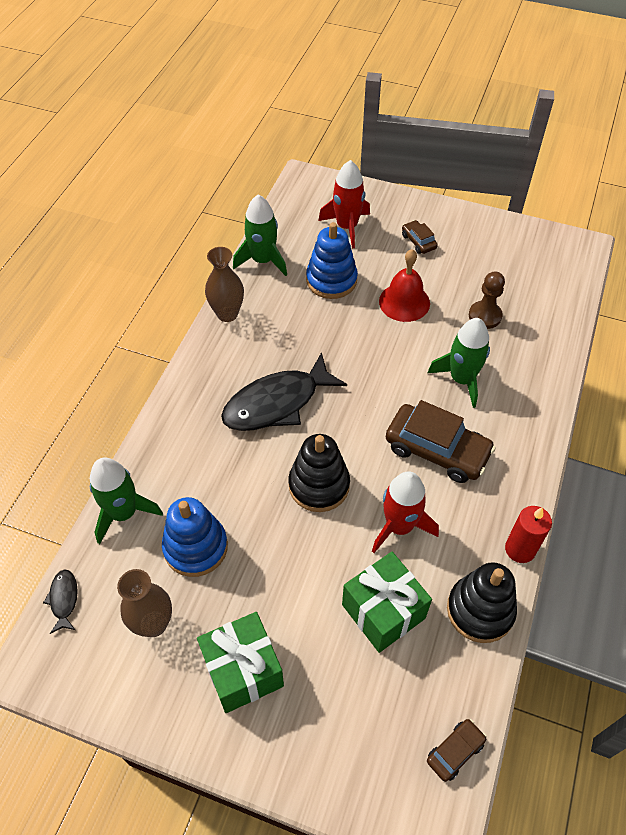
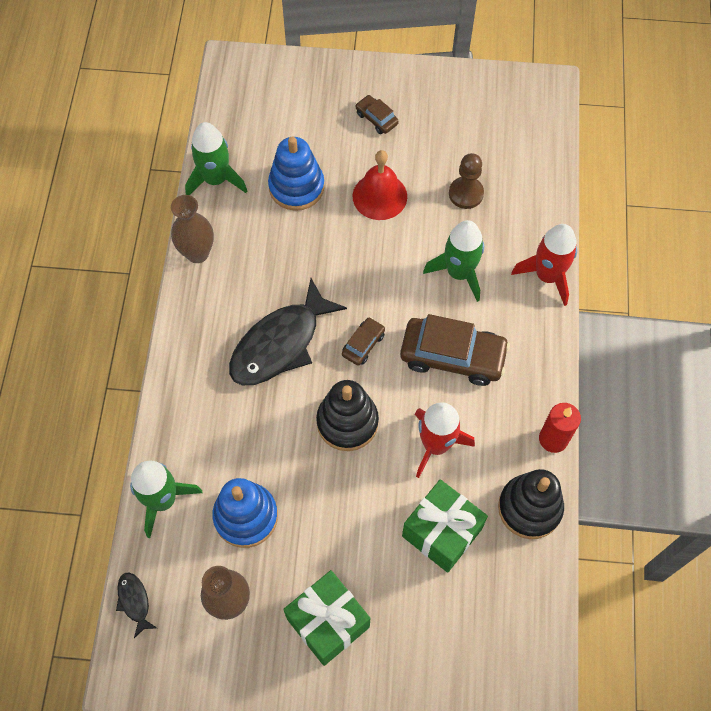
camera: 15 degrees left, 10 degrees up
(347, 227) = (295, 116): red rocket -> red rocket (547, 276)
(455, 751) = (536, 642): brown car -> brown car (363, 344)

